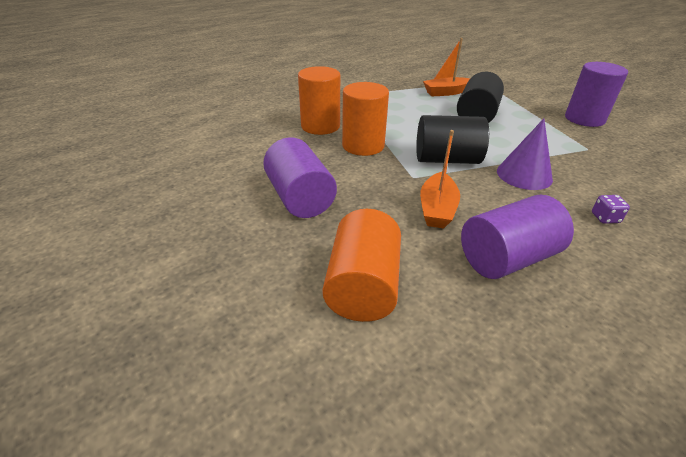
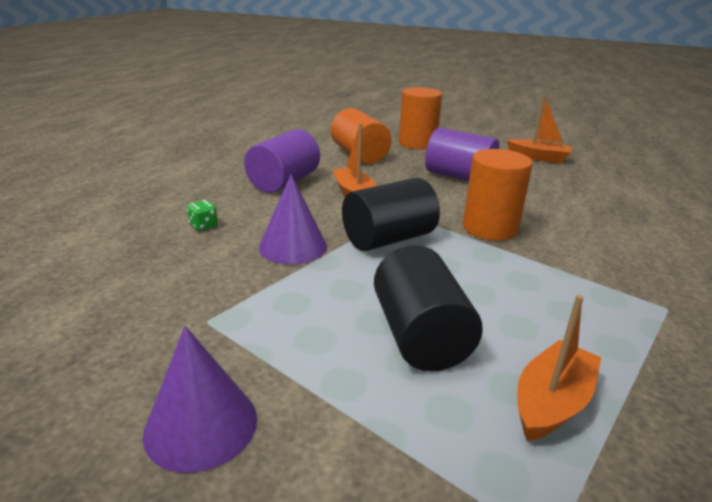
camera: 145 degrees right, 10 degrees down
(164, 195) = (538, 157): none -> orange boat
(320, 126) = (573, 236): orange cylinder -> orange cylinder (417, 143)
(584, 119) = (201, 425): purple cylinder -> purple cone
(605, 218) = (203, 226): purple dice -> green dice

